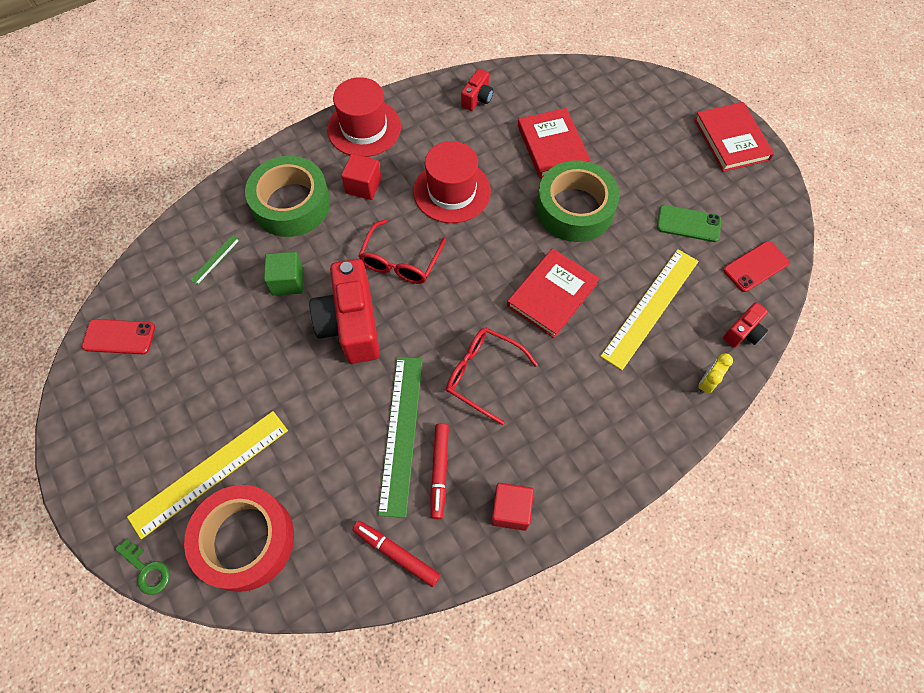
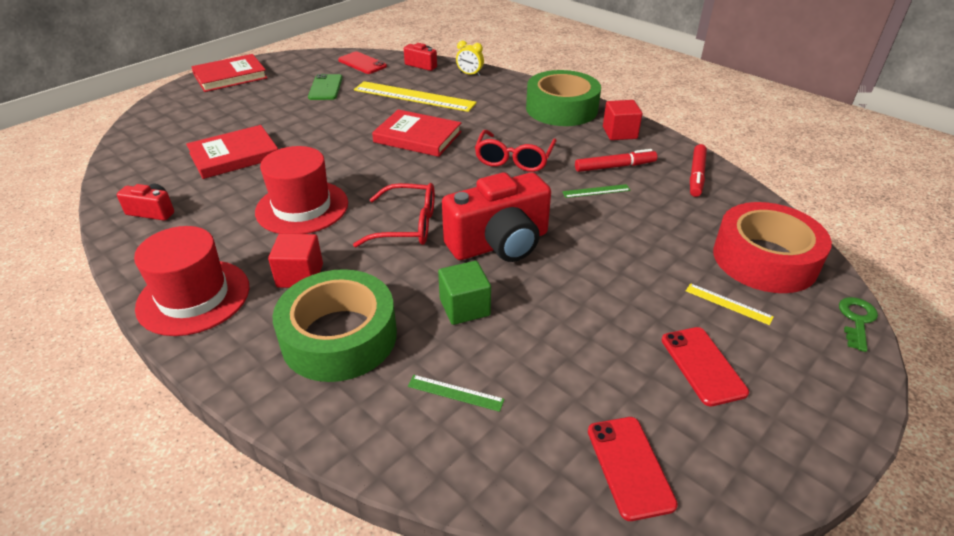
camera: 105 degrees left, 25 degrees down
(164, 418) = (702, 365): none -> red phone
(210, 473) = (728, 303): yellow ruler -> yellow ruler, size x0.43
(401, 433) = (596, 191): green ruler -> green ruler, size x0.43
(574, 209) = (317, 136): green tape -> green tape (561, 109)

